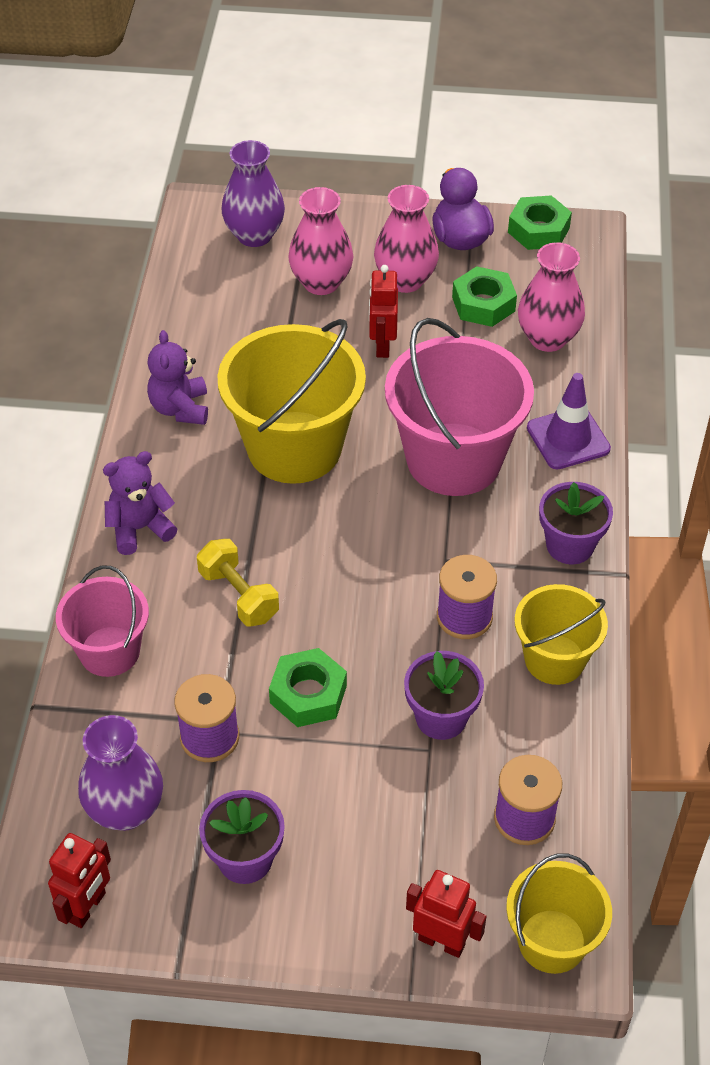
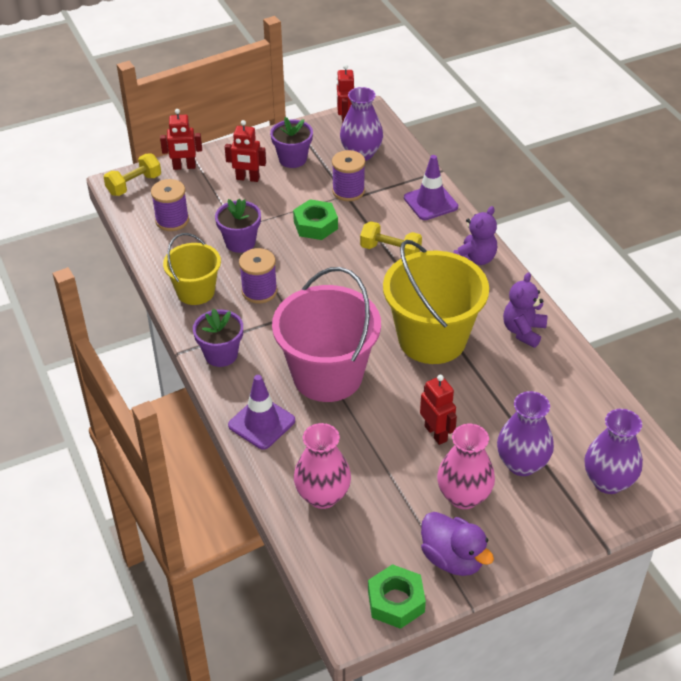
camera: 150 degrees right, 5 degrees down
(109, 651) = (430, 202): pink bucket -> purple traffic cone
(180, 408) = (523, 331): purple teddy bear -> purple teddy bear turned 120 degrees counterclockwise
(321, 283) = (522, 464): pink vase -> purple vase
(349, 851) = (247, 178): none -> red robot
(483, 304) = (390, 503): green nut -> none
(552, 941) = (134, 185): yellow bucket -> yellow dumbbell

